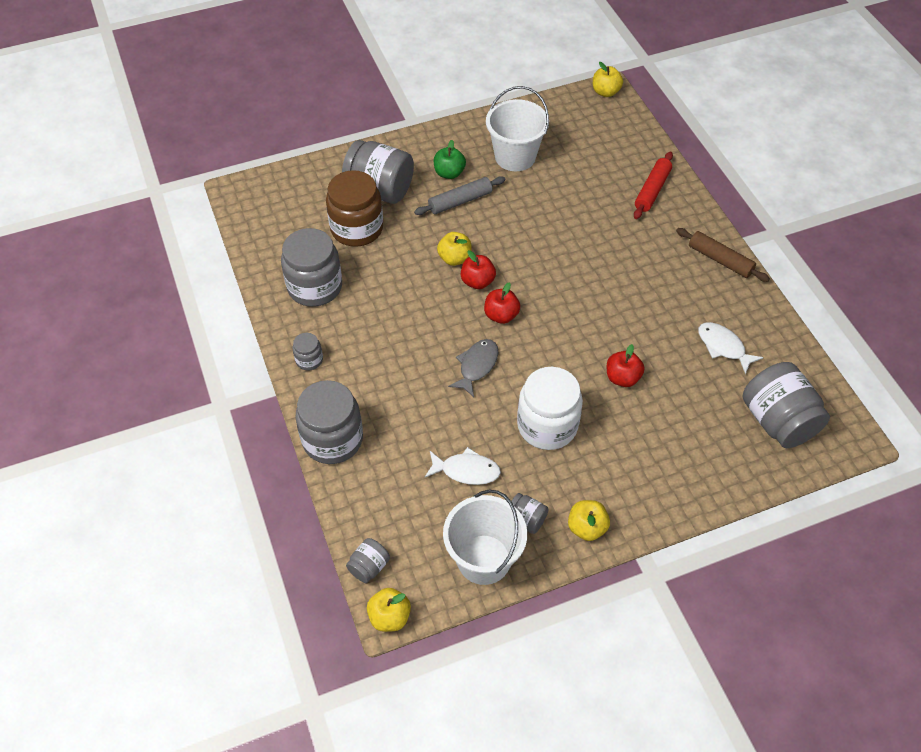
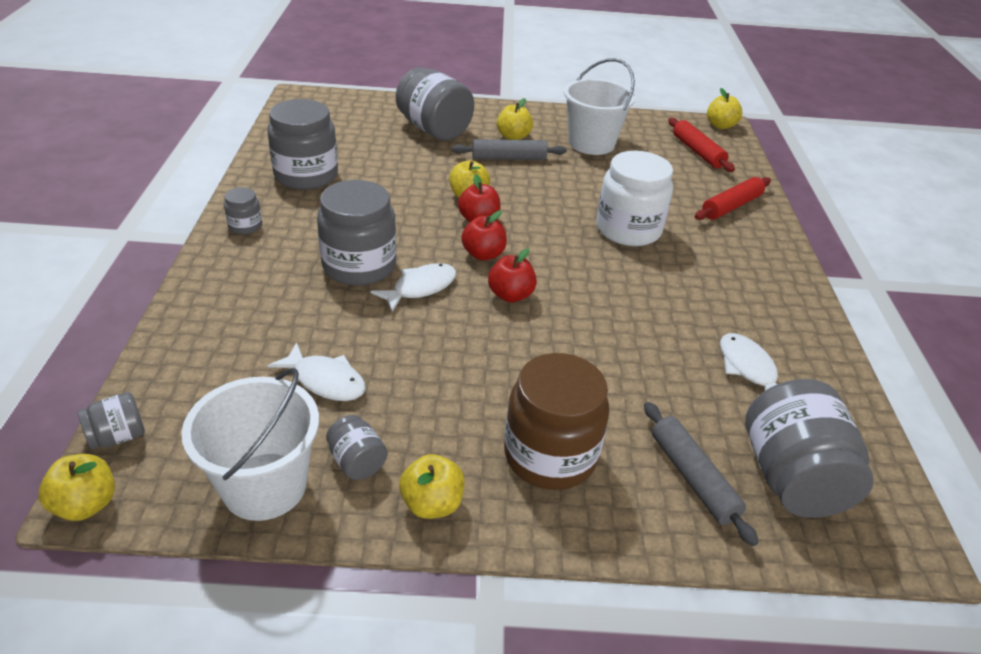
camera: 20 degrees right, 15 degrees down
(332, 439) = (202, 298): grey jar -> grey jar (359, 266)
(357, 228) = (387, 148): brown jar -> brown jar (550, 455)
(449, 173) = (513, 137): green apple -> yellow apple
(477, 366) = (420, 288): grey fish -> white fish
(547, 425) = (461, 371): white jar -> white jar (628, 229)
(601, 134) = (697, 152): none -> red rolling pin
(622, 378) = (592, 356): red apple -> red apple (510, 295)
(720, 260) = (786, 286): brown rolling pin -> none
(723, 445) = (693, 478): none -> grey rolling pin

